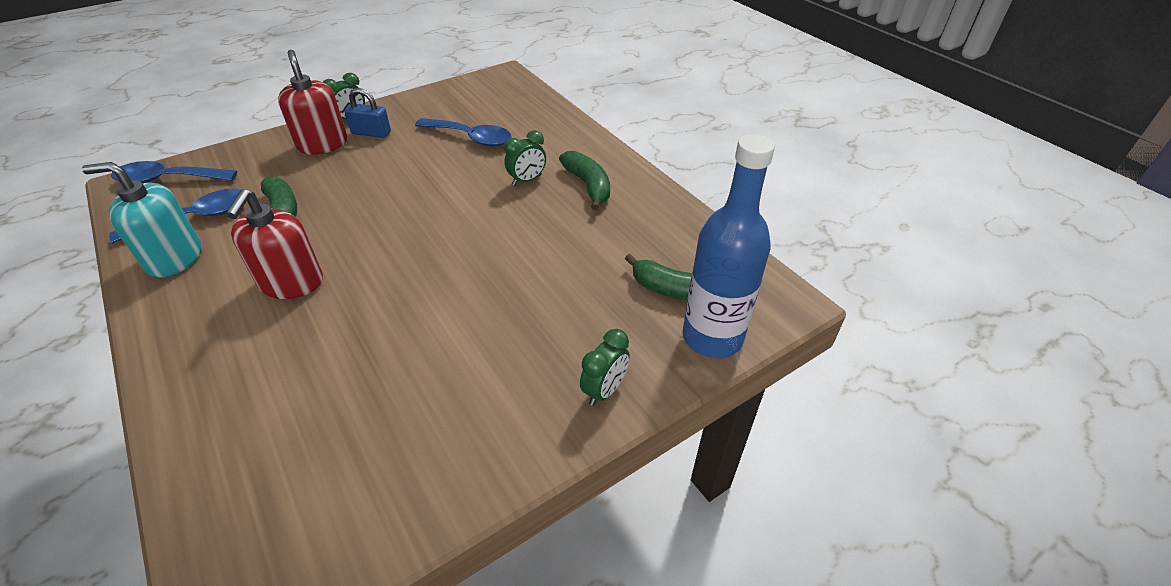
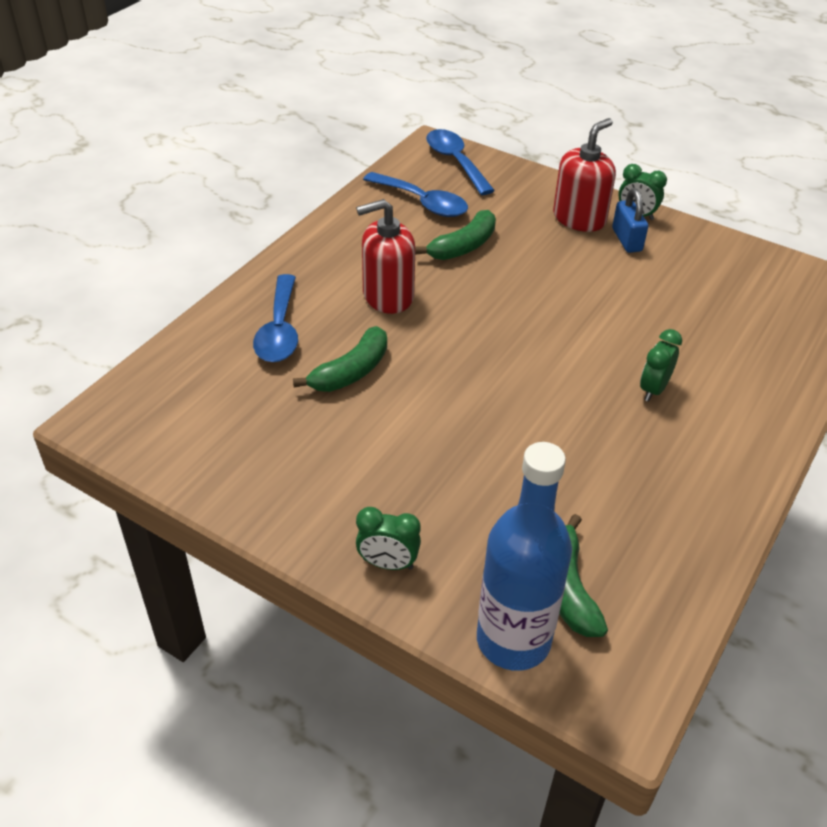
camera: 65 degrees right, 0 degrees up
(174, 258) = (371, 219): turquoise soap dispenser -> none
(470, 138) = (688, 313): blue spoon -> blue spoon (279, 330)
(527, 180) = (653, 389): green clock -> green clock turned 90 degrees clockwise
(588, 186) = (689, 446): green banana -> green banana (351, 372)

